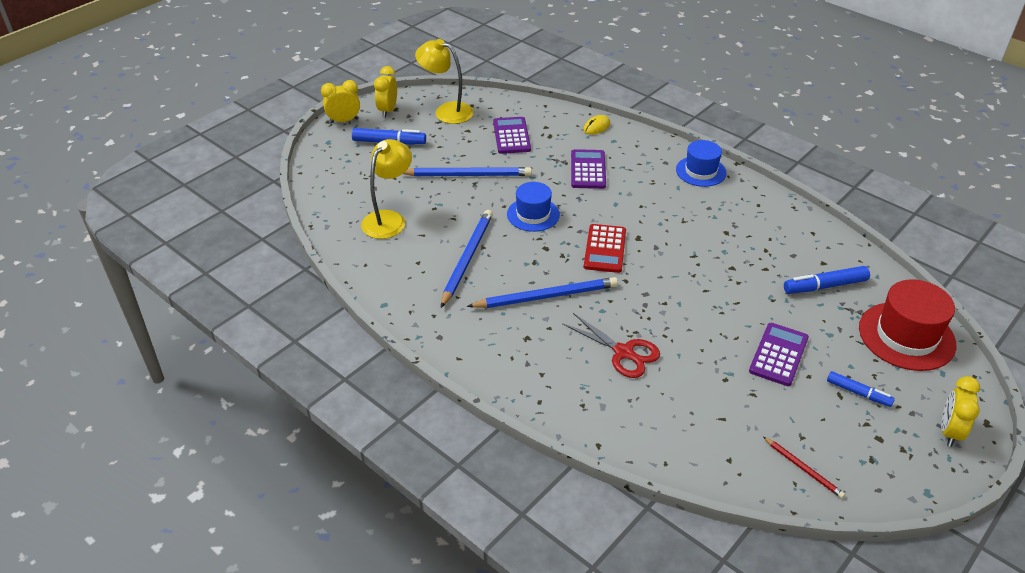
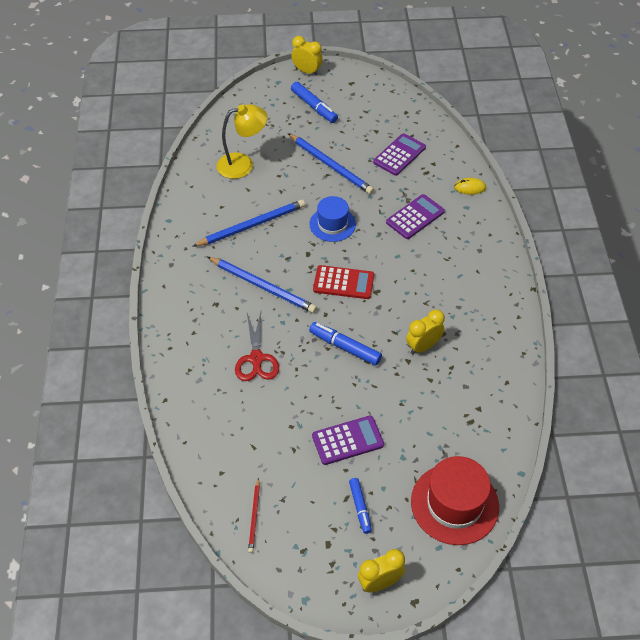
camera: 45 degrees right, 10 degrees up
(388, 110) = (344, 81): yellow clock -> yellow clock (423, 346)
(446, 111) = (382, 106): yellow lamp -> none
(605, 249) = (343, 283): red calculator -> red calculator turned 135 degrees counterclockwise
(701, 171) = (495, 275): blue hat -> none
(825, 286) = (452, 424): blue marker -> blue marker (345, 347)

